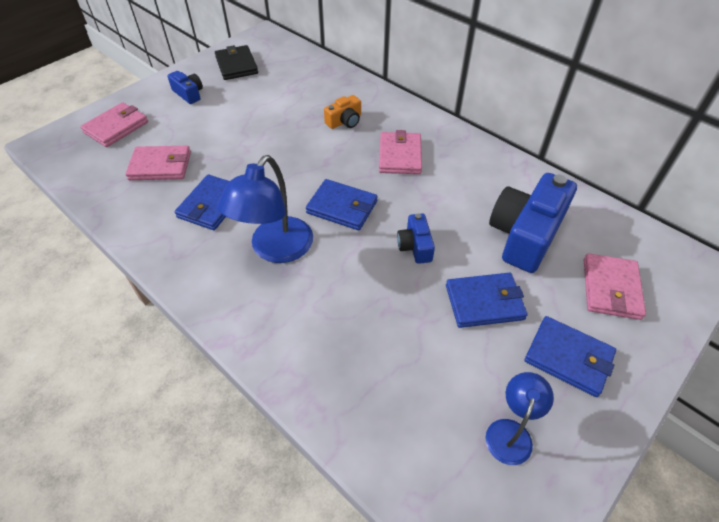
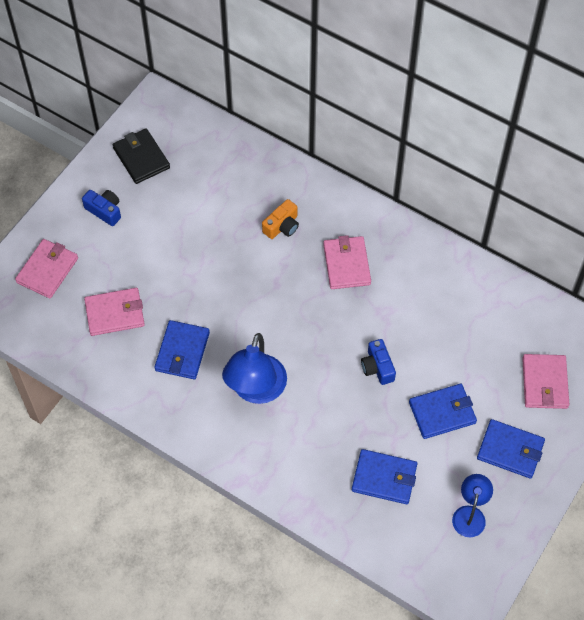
camera: 10 degrees left, 10 degrees up
(342, 207) = (304, 335): blue wallet -> blue wallet (384, 478)
(525, 235) = (472, 340): blue camera -> none

